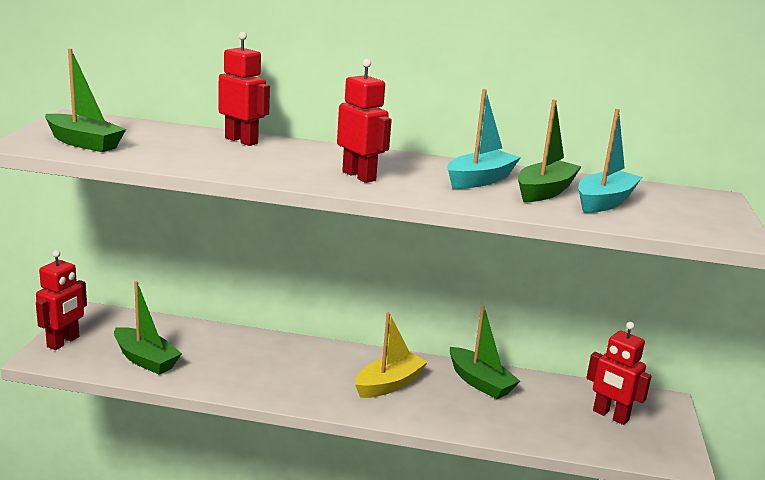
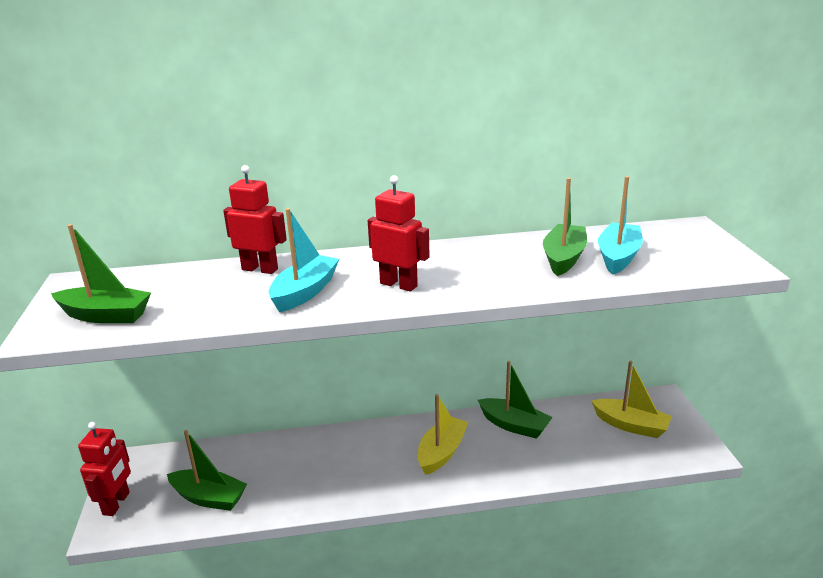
camera: 15 degrees left, 5 degrees up
(480, 180) = (502, 259): turquoise boat -> turquoise boat (305, 292)
(610, 416) = (631, 425): red robot -> yellow boat

